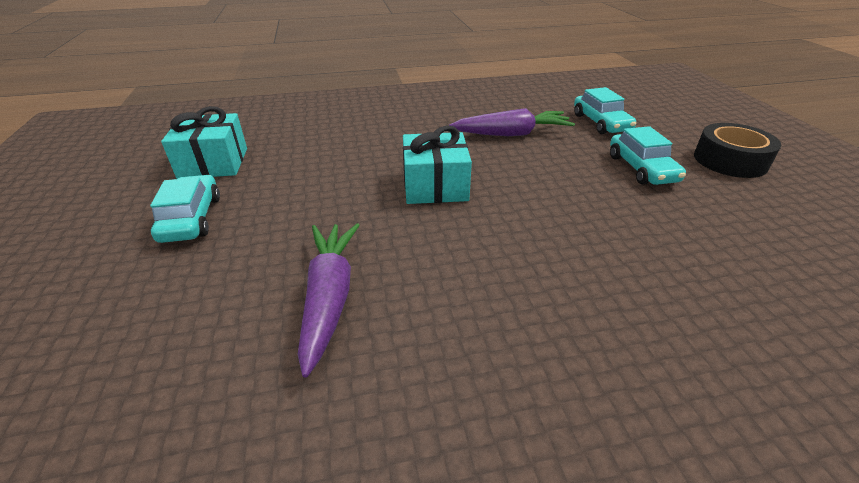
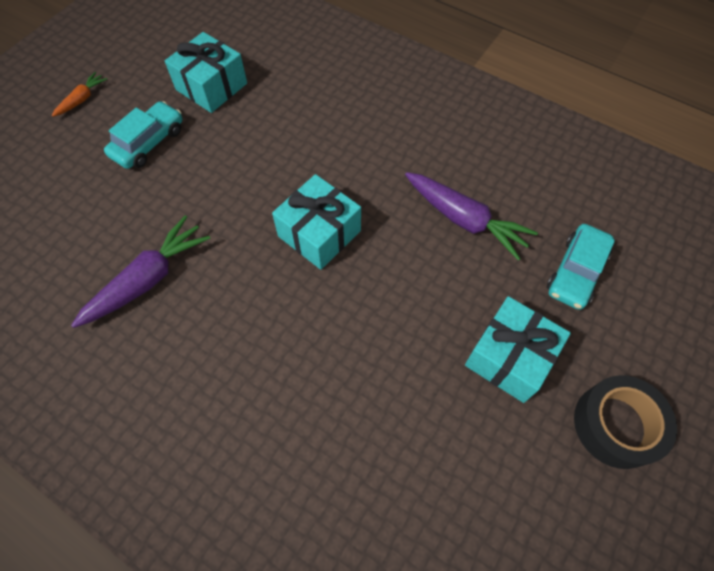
camera: 45 degrees right, 25 degrees up
(59, 230) = (82, 99): none -> orange carrot
(641, 169) = (509, 357): turquoise car -> turquoise gift

